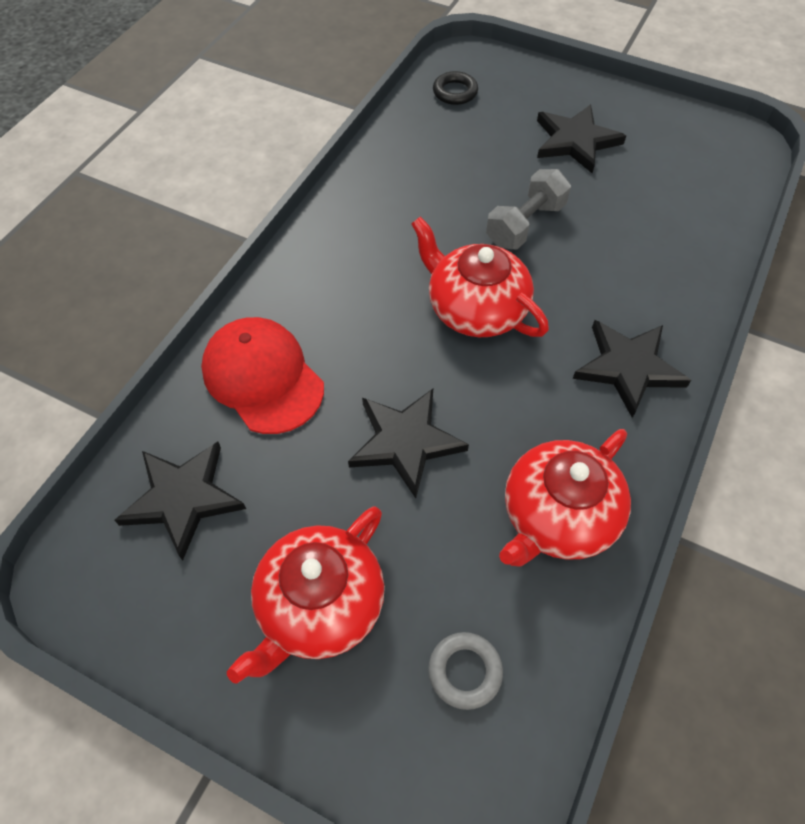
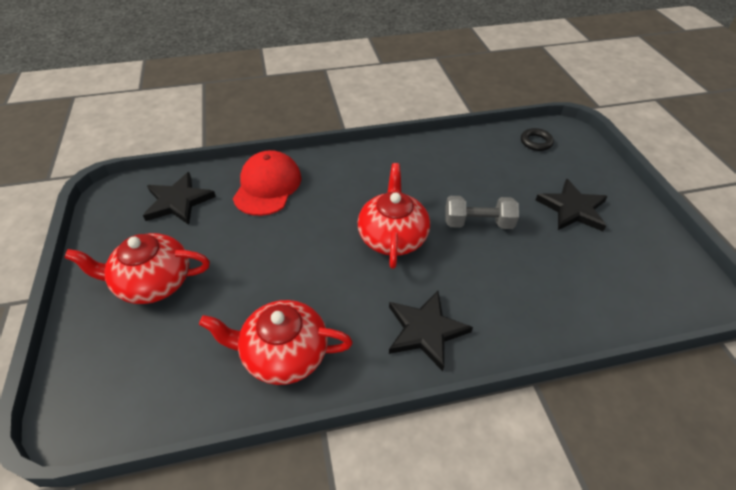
camera: 50 degrees right, 10 degrees down
(405, 442) = (276, 259): black star -> none
(465, 671) = (151, 365): grey ring -> none

